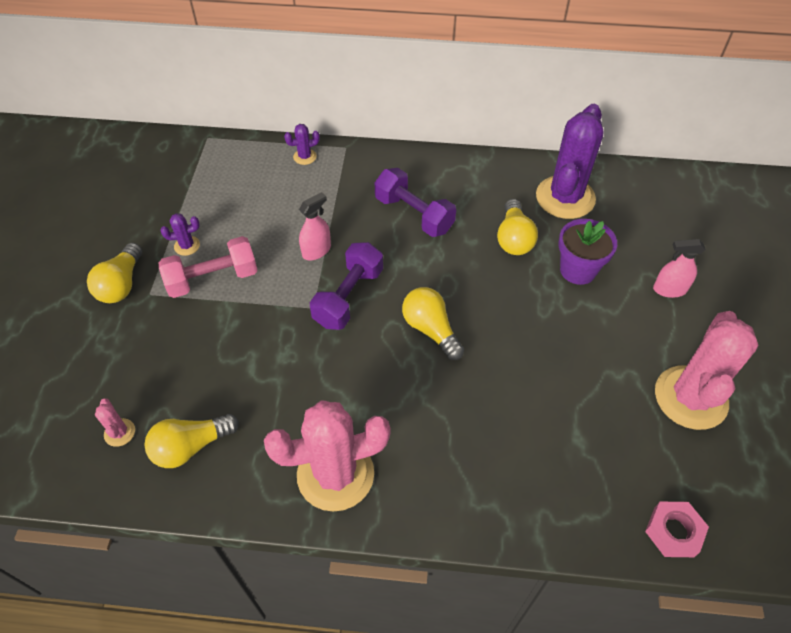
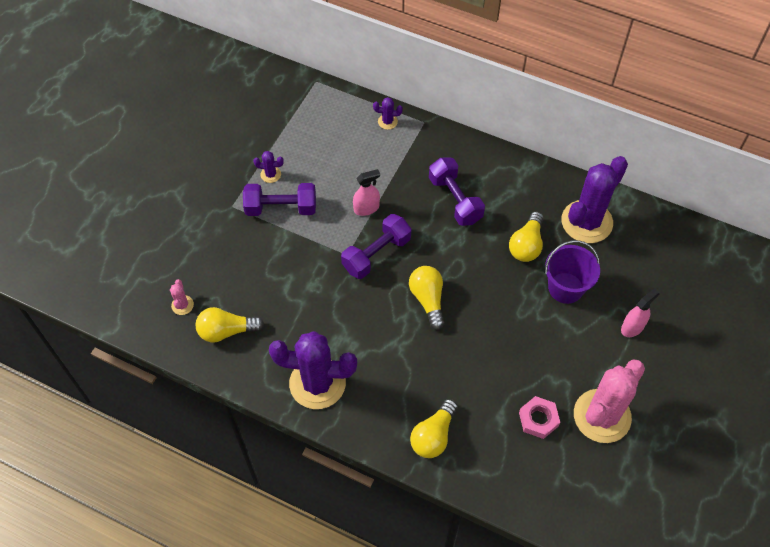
camera: 20 degrees right, 5 degrees up
(121, 284) = (214, 192): yellow light bulb -> yellow light bulb (433, 436)
(213, 279) = (281, 208): pink dumbbell -> purple dumbbell
(335, 474) = (317, 383): pink cactus -> purple cactus
(578, 270) = (565, 288): purple flower pot -> purple bucket
(669, 289) = (632, 327): pink spray bottle -> pink spray bottle turned 120 degrees clockwise
(673, 531) = (537, 503): pink nut -> pink nut (538, 419)

